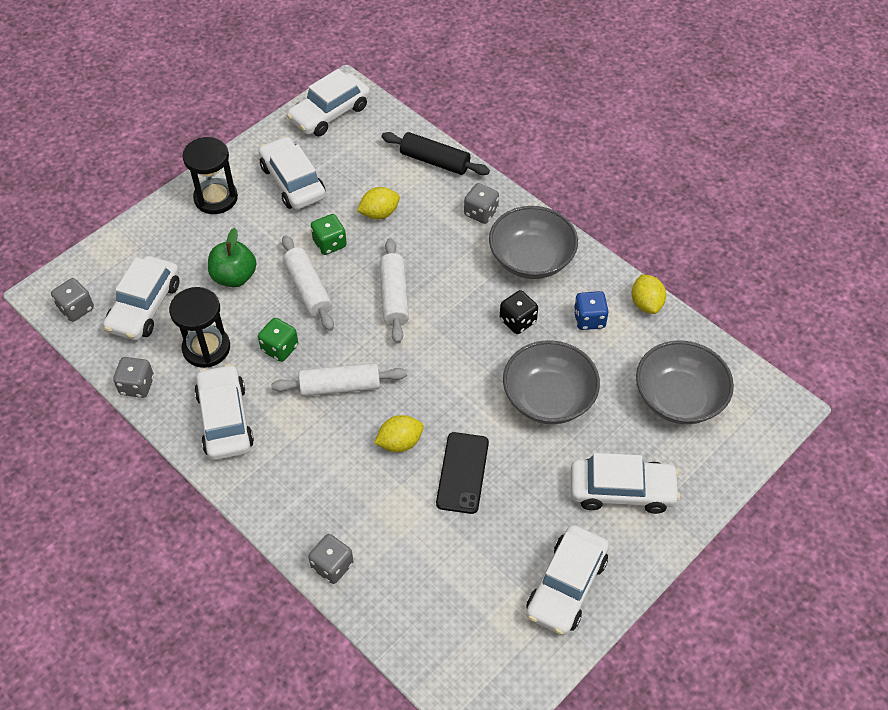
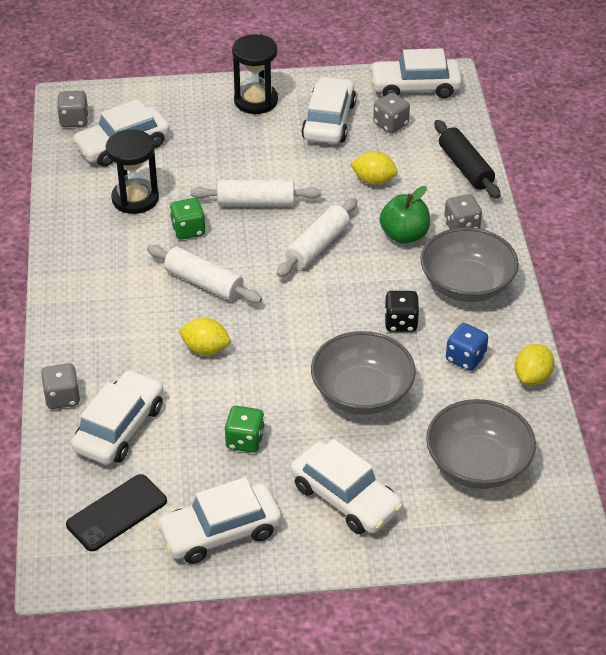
camera: 40 degrees right, 10 degrees down
(137, 386) = (60, 194): grey dice -> grey dice (390, 124)
(225, 420) = (95, 254): white car -> white car (119, 427)
(234, 277) = (209, 162): green apple -> green apple (404, 235)
(308, 289) = (256, 202): white rolling pin -> white rolling pin turned 75 degrees clockwise
(329, 243) = (308, 180): green dice -> green dice (245, 440)
(462, 473) = (230, 400): black phone -> black phone (117, 513)

